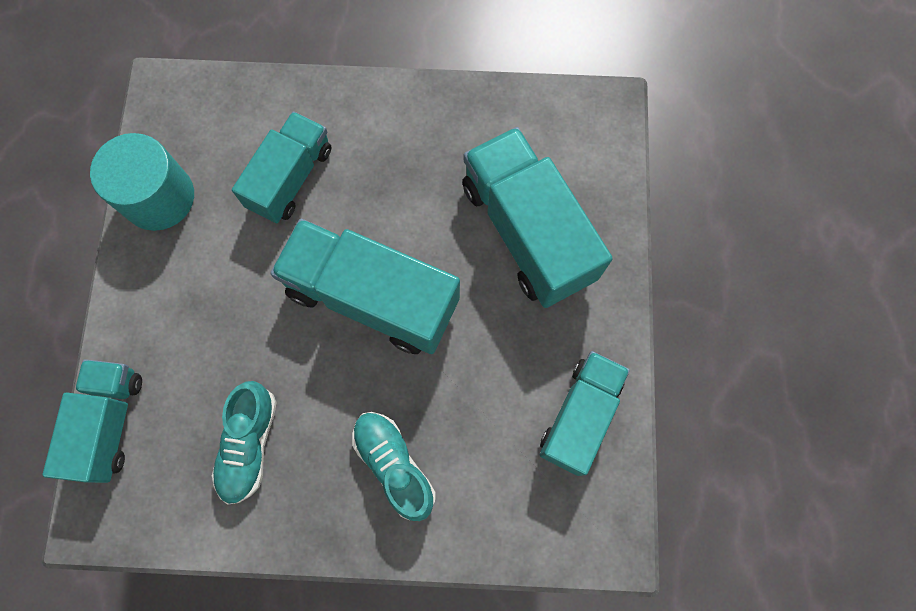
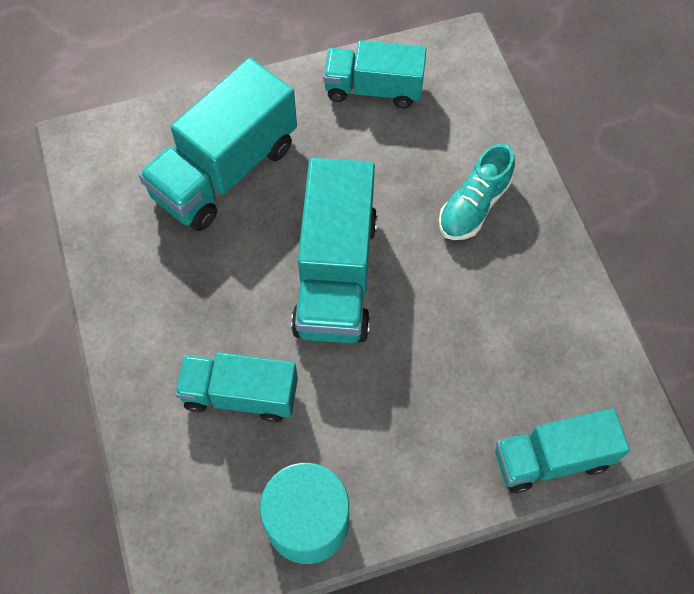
camera: 110 degrees left, 10 degrees down
(249, 444) = (511, 325): turquoise shoe -> none

